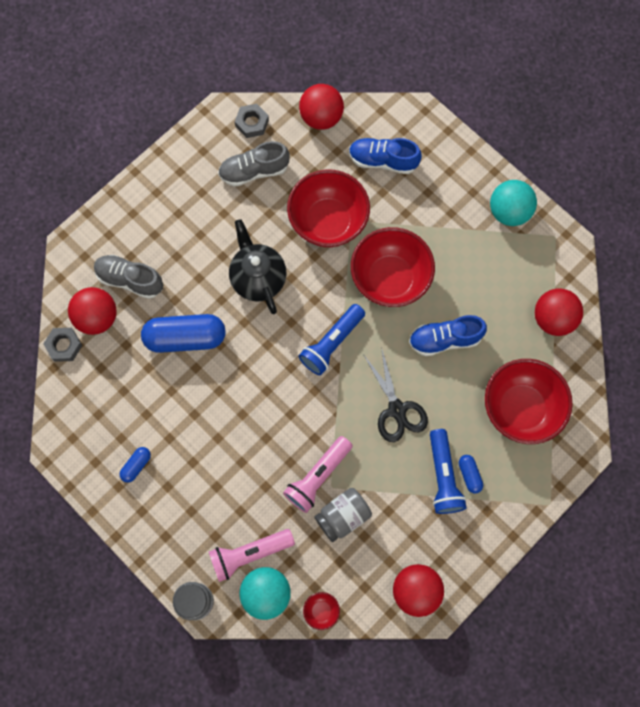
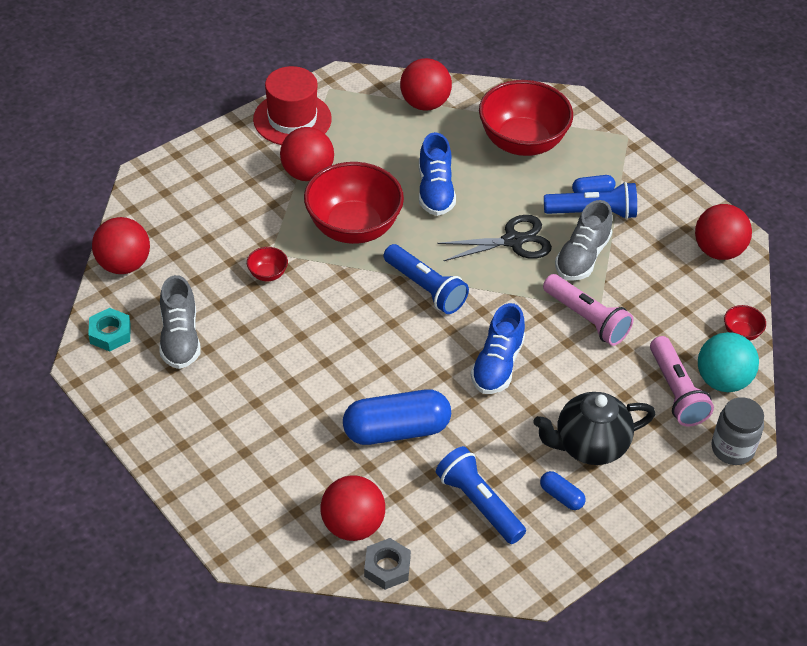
camera: 85 degrees left, 25 degrees down
(124, 405) = (479, 503): none -> blue flashlight
(130, 280) = (304, 484): grey shoe -> grey shoe (582, 257)
(185, 338) = (396, 430): blue capsule -> blue capsule turned 75 degrees clockwise
(252, 123) = (110, 333): grey nut -> turquoise nut
(258, 278) = (329, 349): black teapot -> black teapot (589, 446)
(328, 222) = (267, 274): red bowl -> red bowl, size x0.41
(343, 516) = (634, 302): grey jar -> none
(383, 161) = (199, 215): blue shoe -> blue shoe (497, 365)
(446, 234) = (307, 173): none -> red ball
(509, 212) = (292, 119): turquoise ball -> red hat

